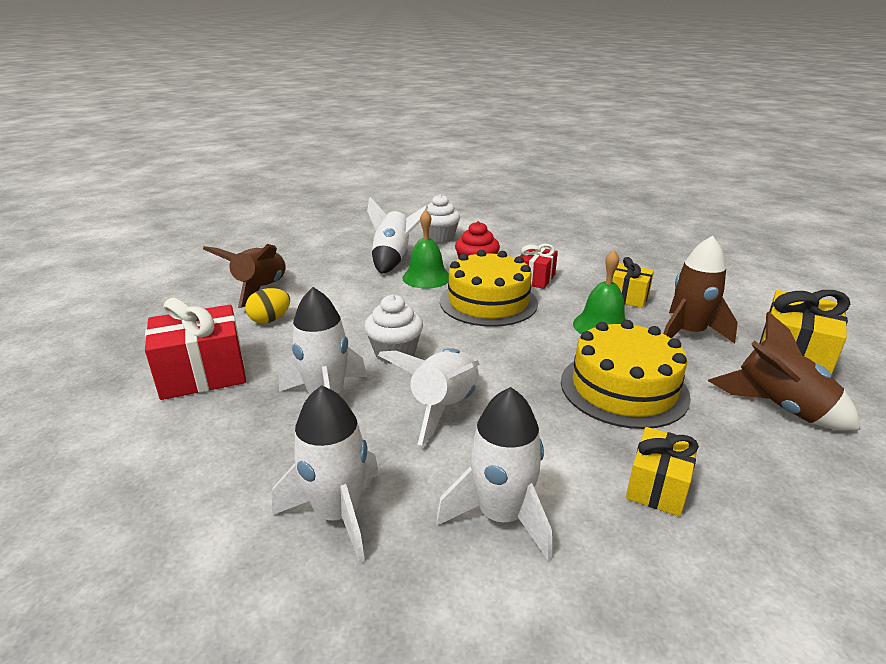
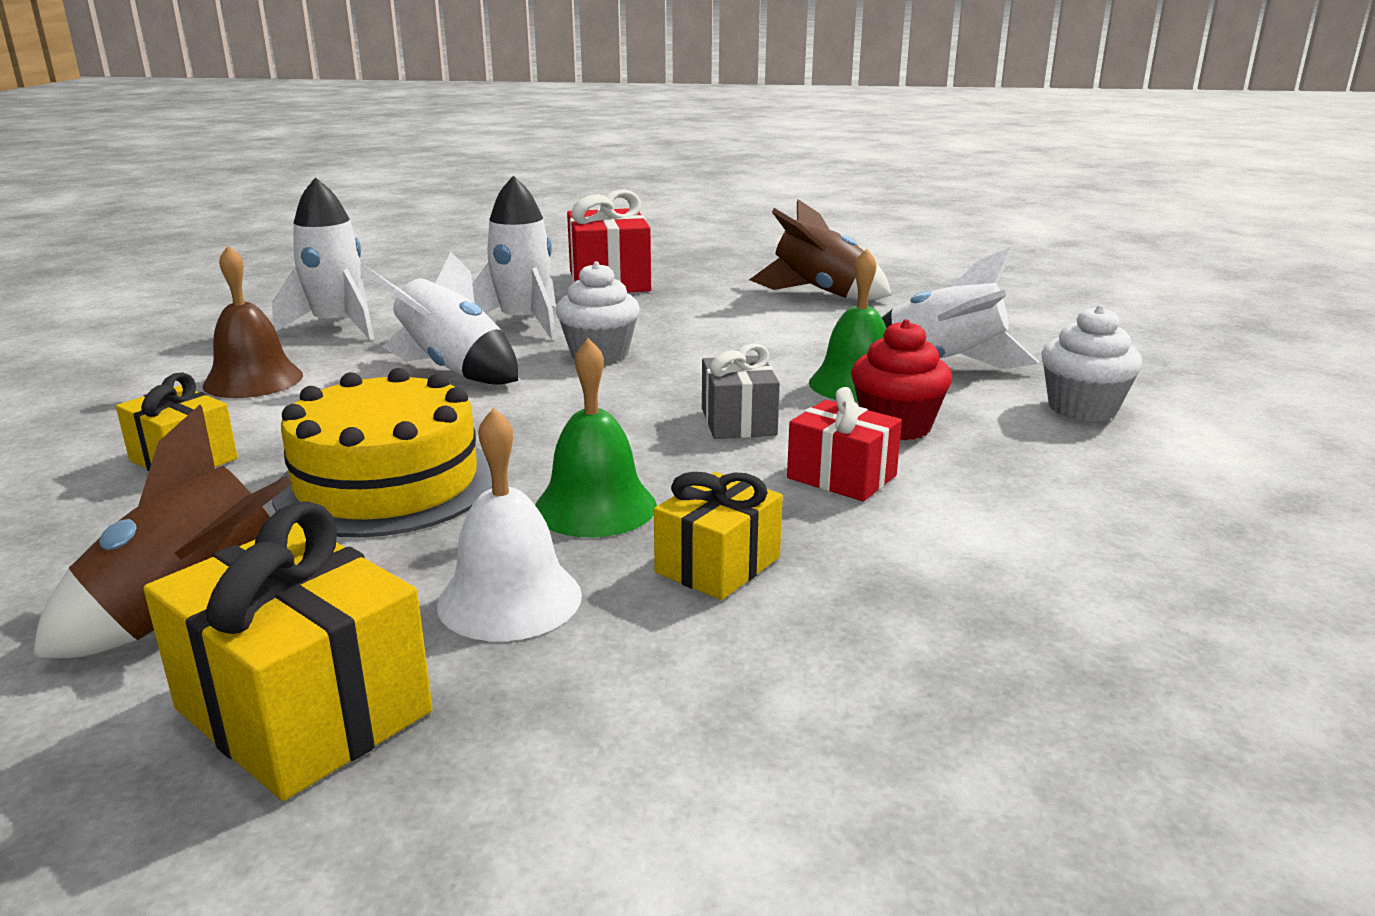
camera: 100 degrees right, 5 degrees down
(270, 320) = (725, 300): yellow egg -> none
(488, 302) = (738, 422): yellow cake -> grey gift
(500, 516) = (253, 380): white rocket -> brown bell
(688, 333) = (509, 599): brown rocket -> white bell

